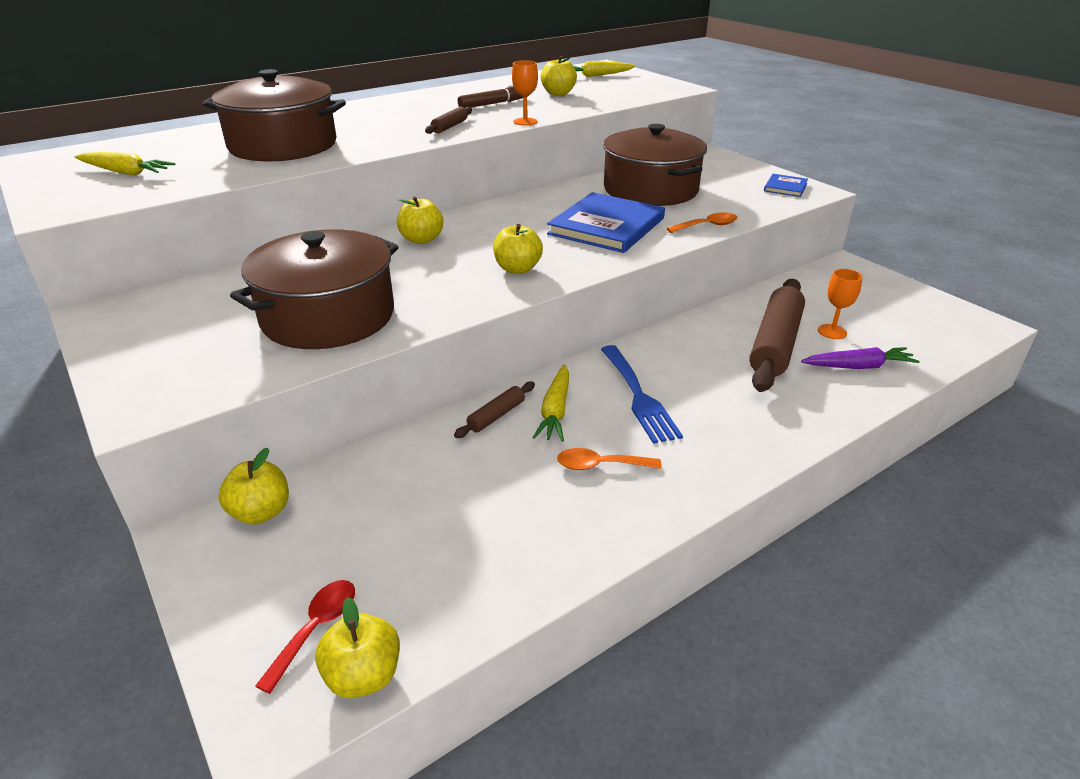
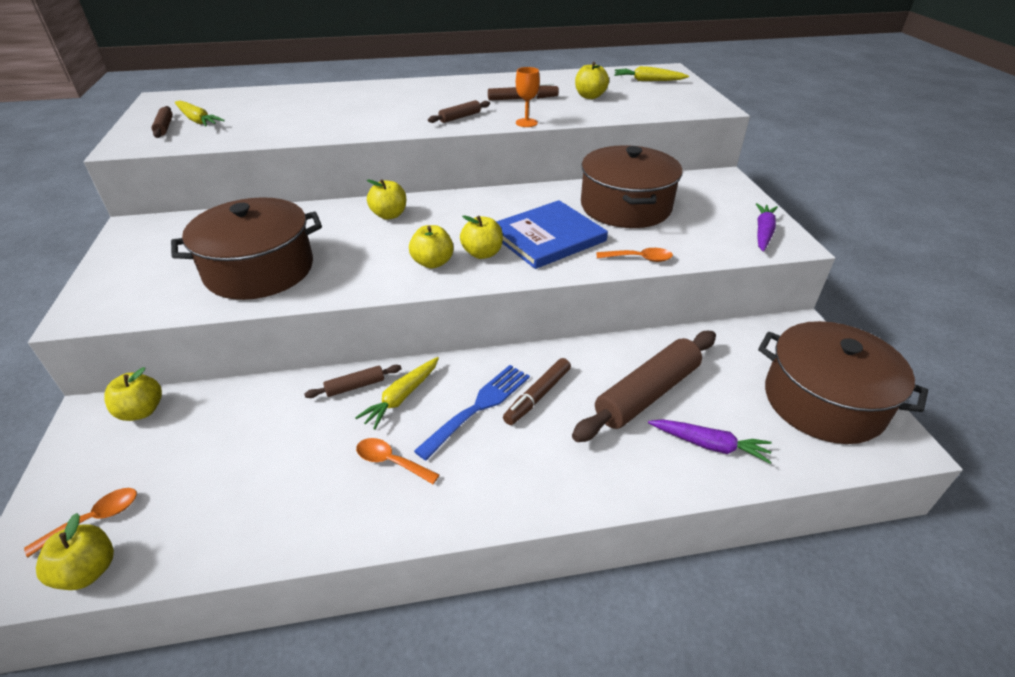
camera: 25 degrees right, 5 degrees up
(87, 185) = (164, 127): none -> brown rolling pin
(283, 146) = (320, 114): brown pot -> brown pot (823, 401)
(316, 629) = (94, 519): red spoon -> orange spoon
(559, 251) = (482, 253): none -> yellow apple
(639, 396) = (478, 407): blue fork -> blue fork turned 150 degrees counterclockwise
(684, 372) = (538, 396): none -> brown marker
(785, 187) = (763, 232): blue book -> purple carrot
(832, 332) = (717, 398): orange goblet -> none

